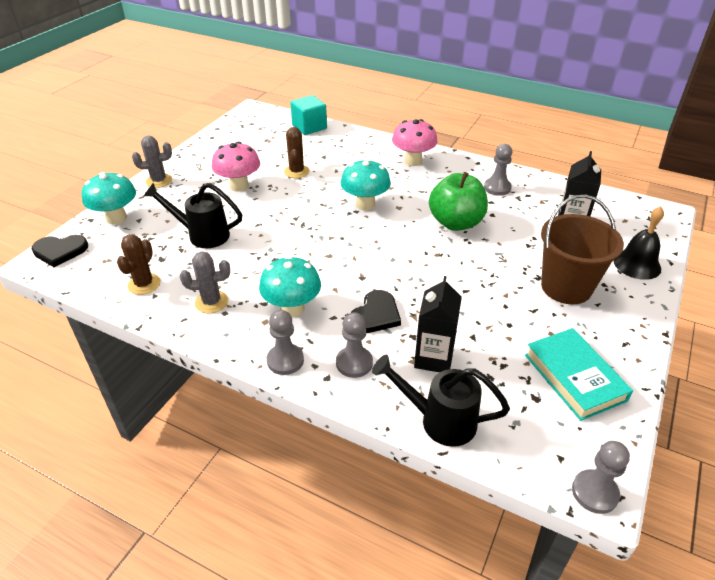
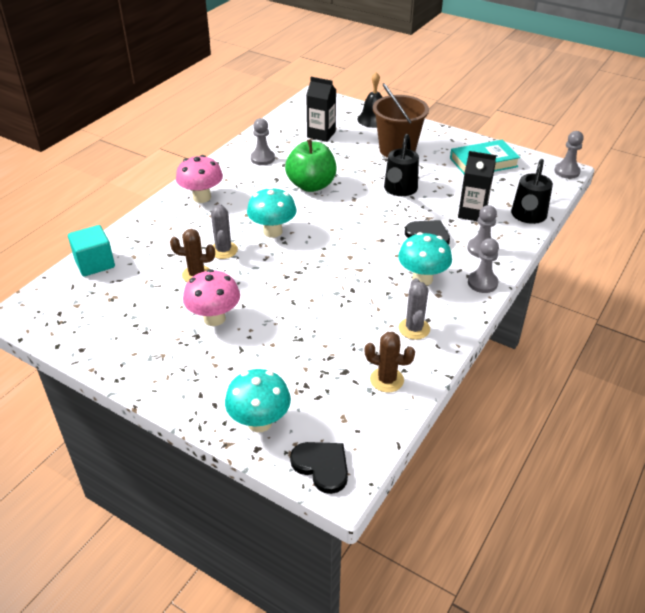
camera: 85 degrees left, 0 degrees up
(60, 251) = (322, 466): black heart -> black heart turned 45 degrees counterclockwise
(159, 181) = (181, 391): grey cactus -> grey cactus (223, 250)
(202, 235) = (306, 342): black watering can -> black watering can (399, 190)

